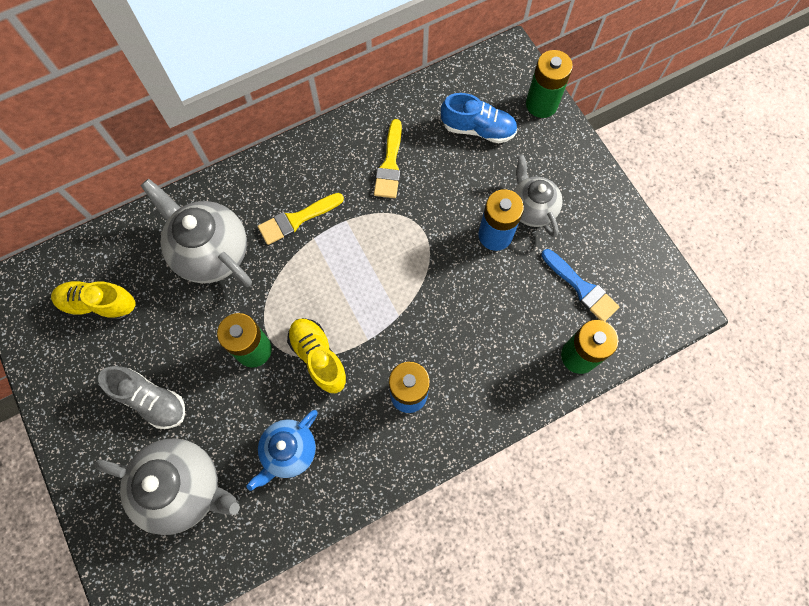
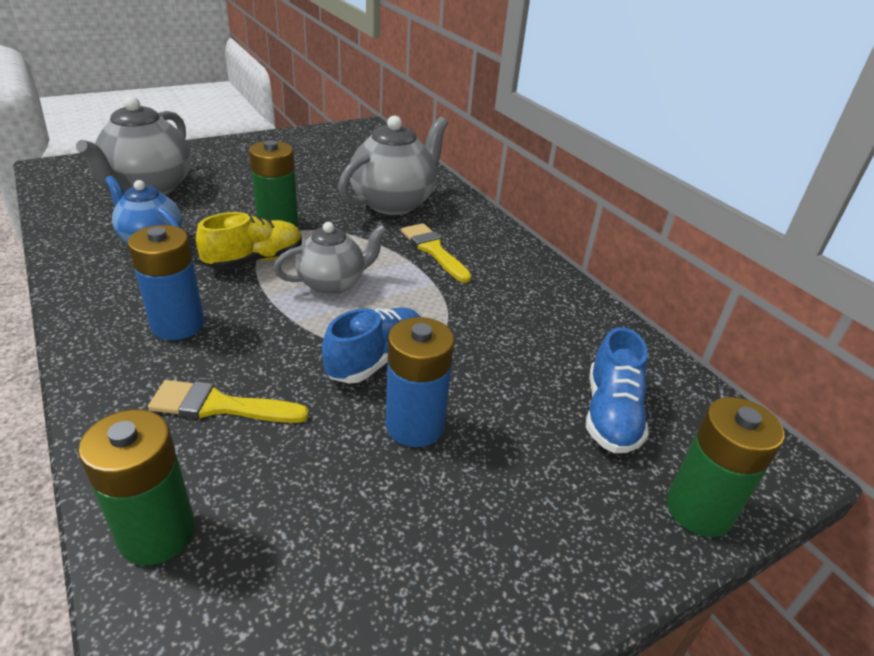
camera: 85 degrees right, 35 degrees down
(99, 304) = (345, 155): yellow shoe -> none
(151, 400) = (244, 175): grey shoe -> none
(390, 164) = (522, 321): yellow brush -> yellow brush (220, 406)
(438, 258) = (376, 360): none -> blue shoe
(532, 208) = (468, 479): grey teapot -> grey teapot (332, 283)
(581, 288) = (298, 550): blue brush -> none

